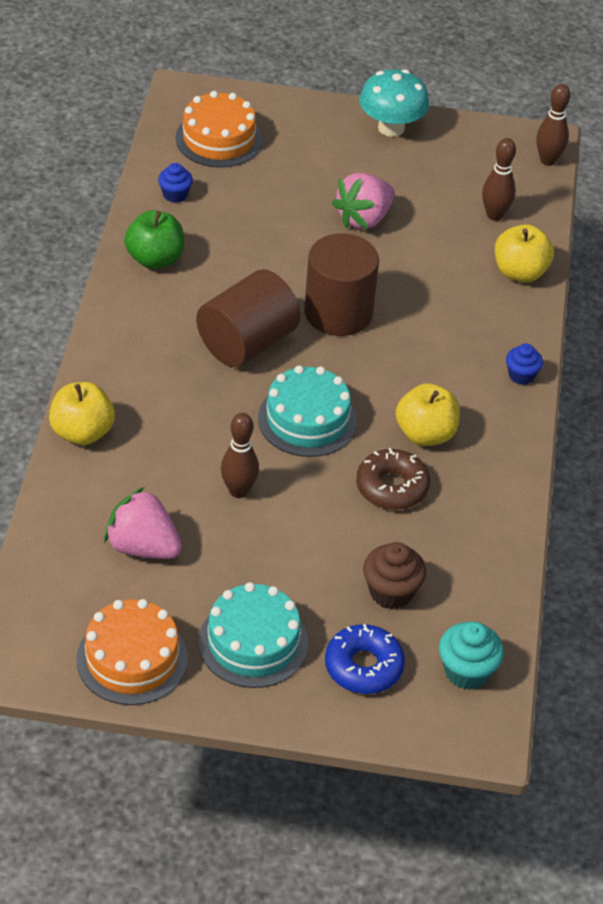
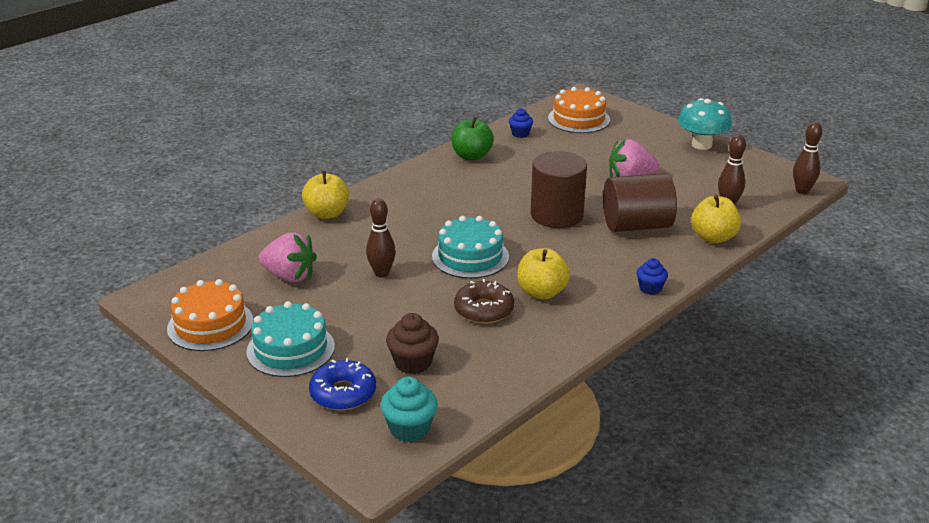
camera: 40 degrees right, 15 degrees down
(143, 547) = (289, 276): pink strawberry -> pink strawberry turned 135 degrees clockwise
(247, 343) = (478, 209): brown cylinder -> brown cylinder (636, 225)

